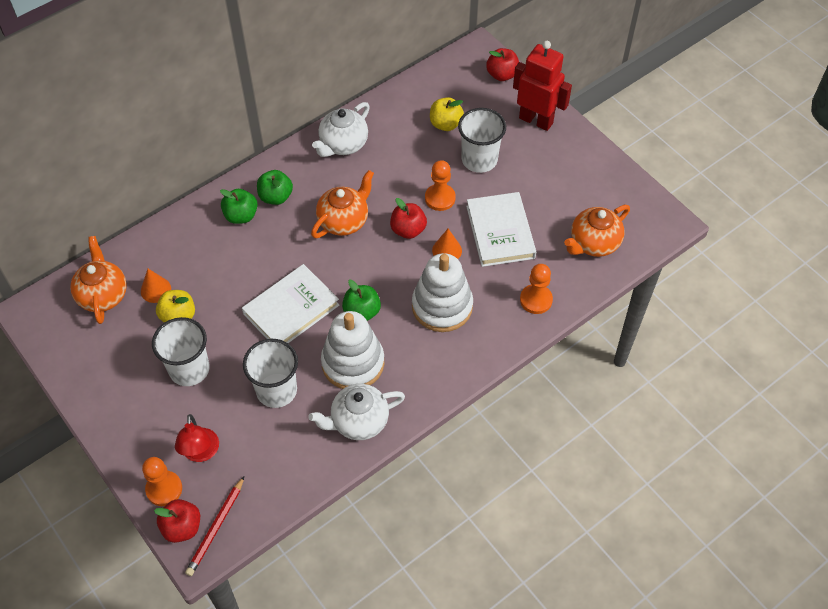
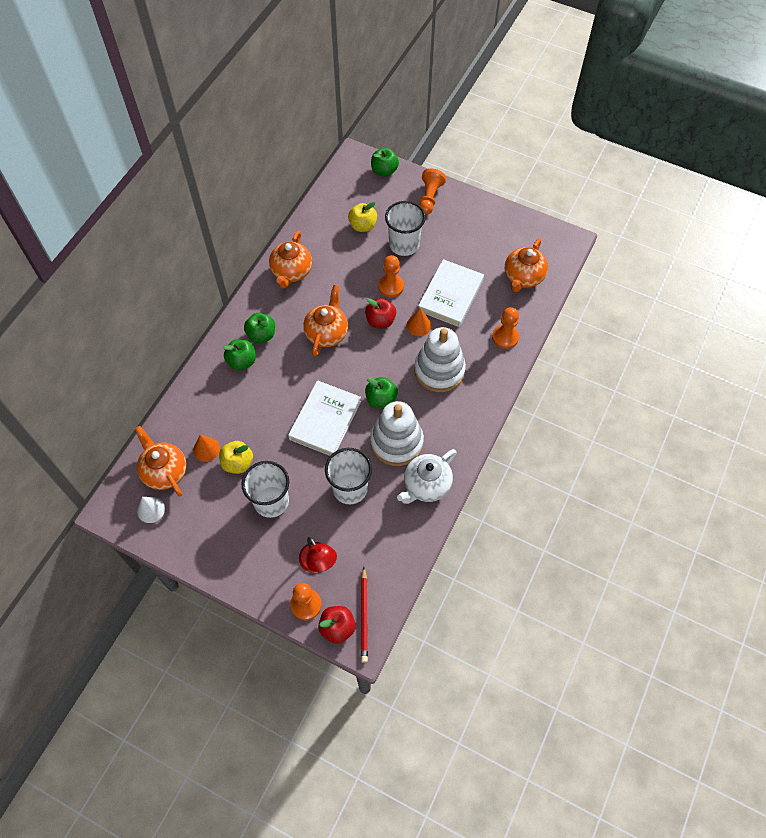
camera: 25 degrees left, 5 degrees up
(68, 327) = (151, 509): none -> white cone
(343, 144) = (291, 272): white teapot -> orange teapot
(500, 232) = (450, 295): white book -> white book turned 60 degrees clockwise
(502, 75) = (384, 171): red apple -> green apple
(536, 120) = (429, 198): red robot -> orange pawn

